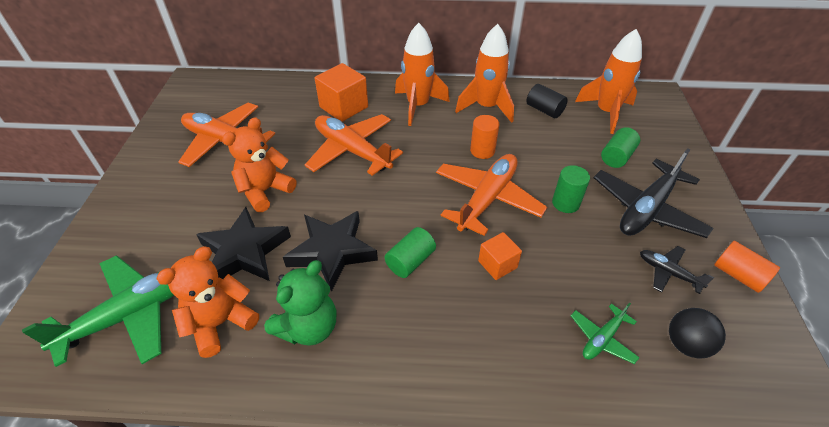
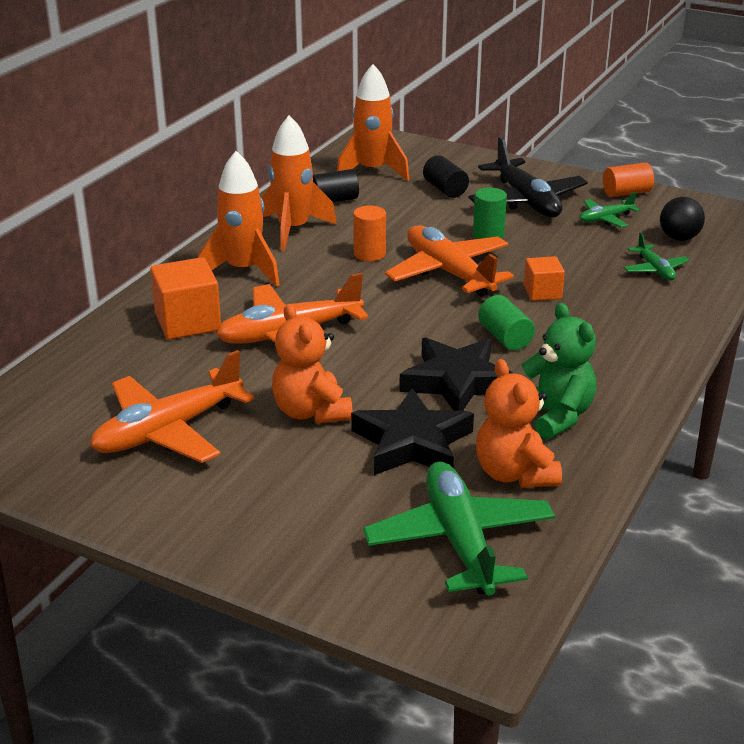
camera: 65 degrees left, 15 degrees down
(616, 156) = (445, 189): green cylinder -> black cylinder
(668, 273) = (605, 219): black plane -> green plane

